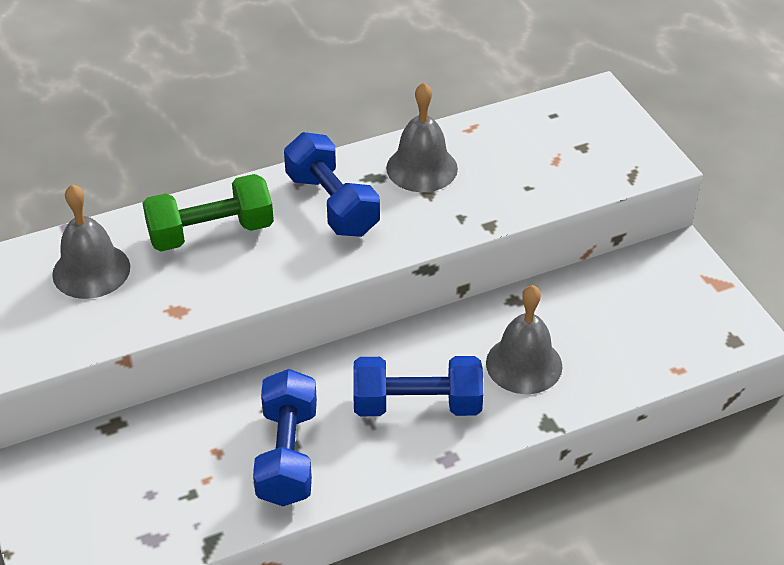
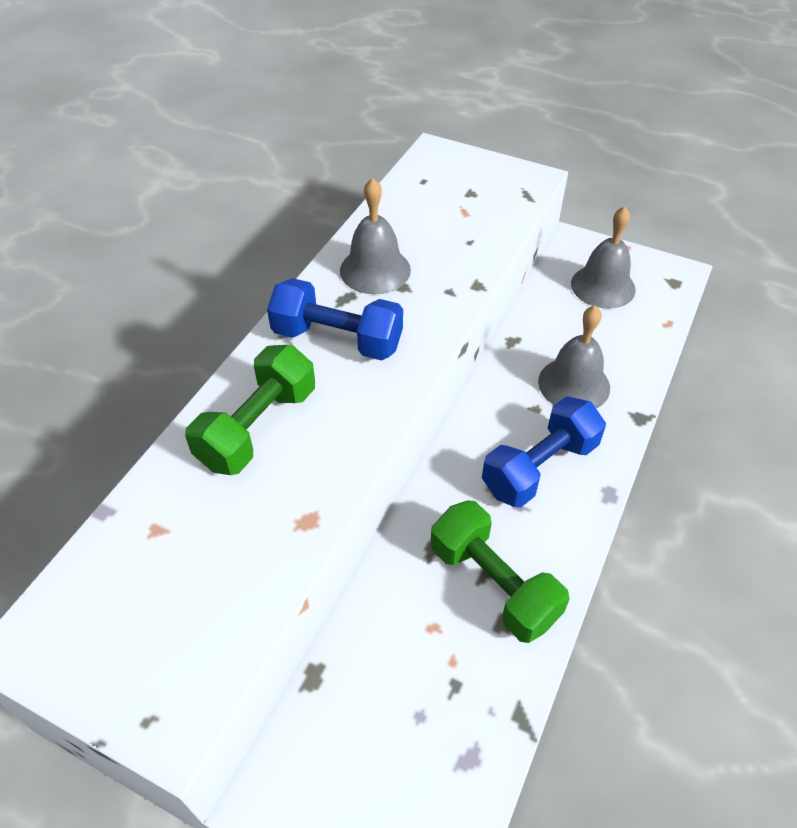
camera: 40 degrees left, 5 degrees up
(91, 270) = (177, 539): grey bell -> grey bell (603, 286)
(287, 455) = (493, 584): blue dumbbell -> green dumbbell

